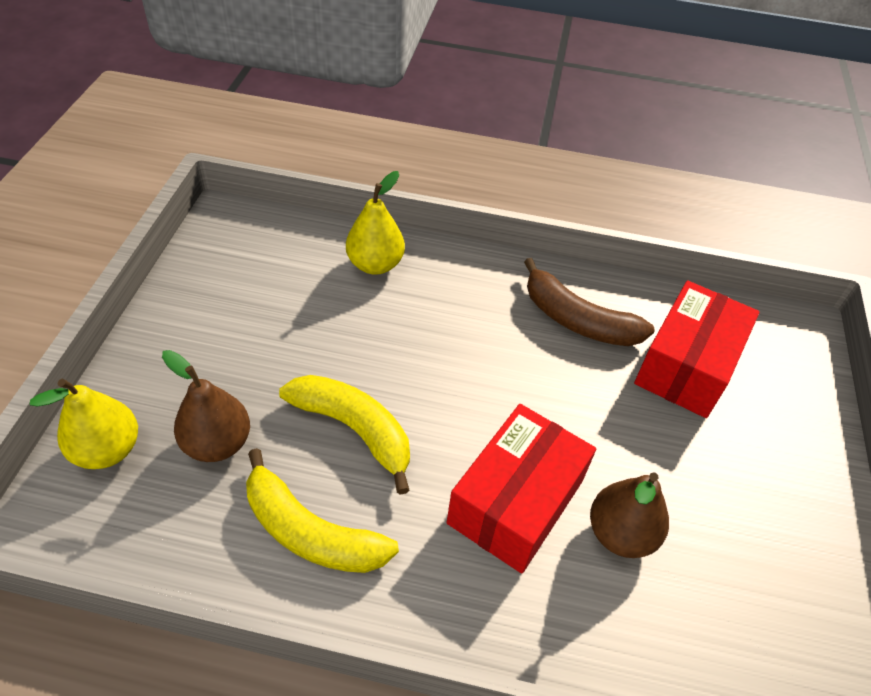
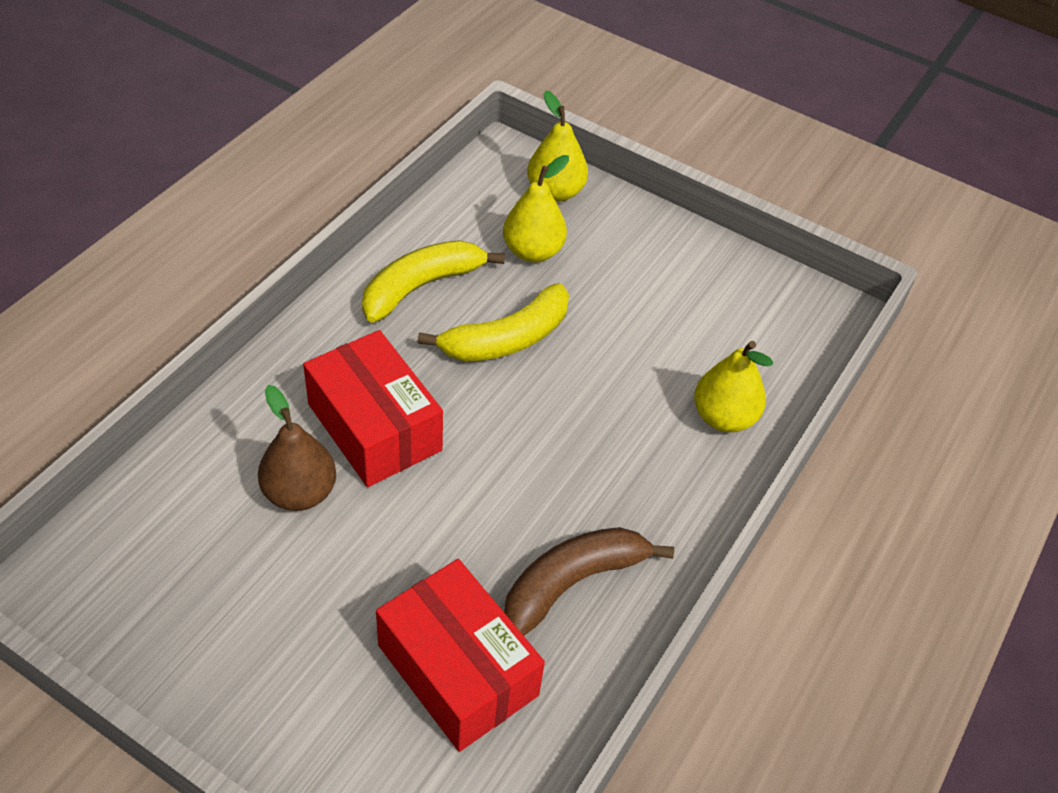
camera: 110 degrees right, 0 degrees up
(217, 443) = (533, 251): brown pear -> yellow pear

